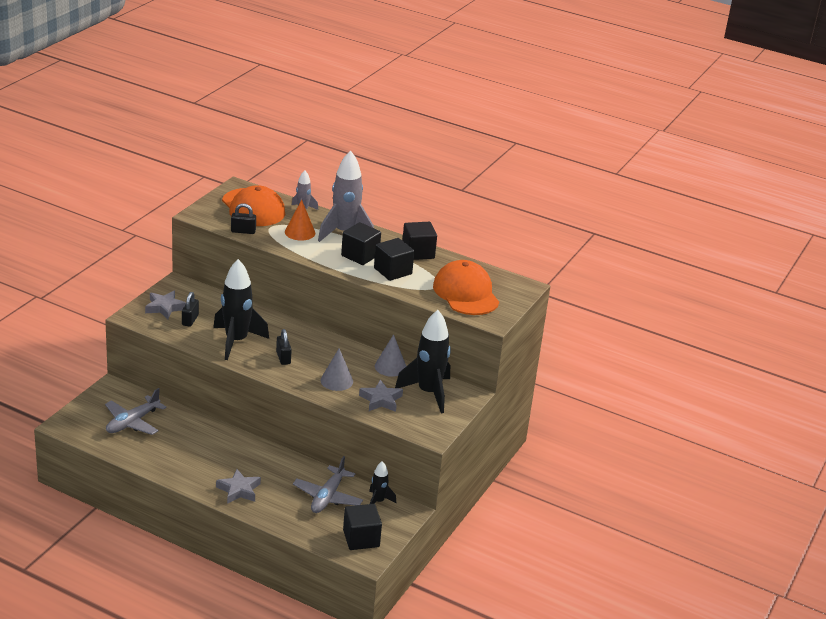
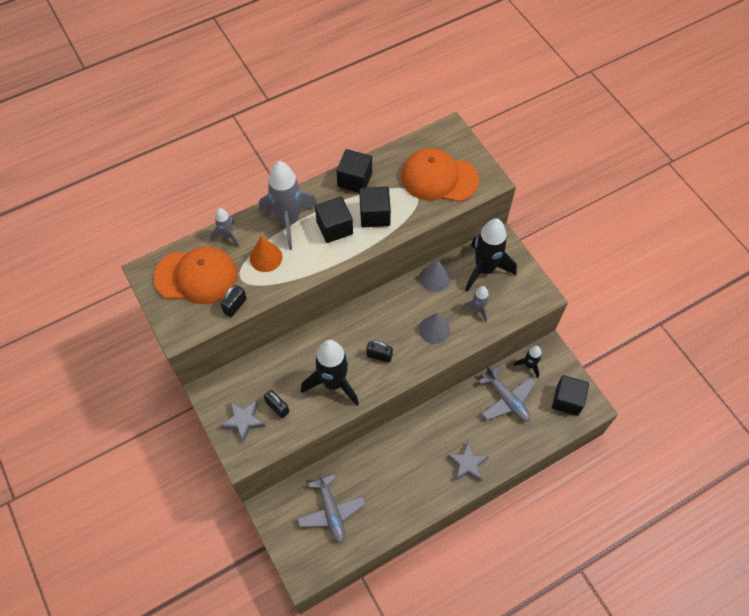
camera: 55 degrees left, 30 degrees up
(381, 400) = (477, 309): grey star -> grey rocket

